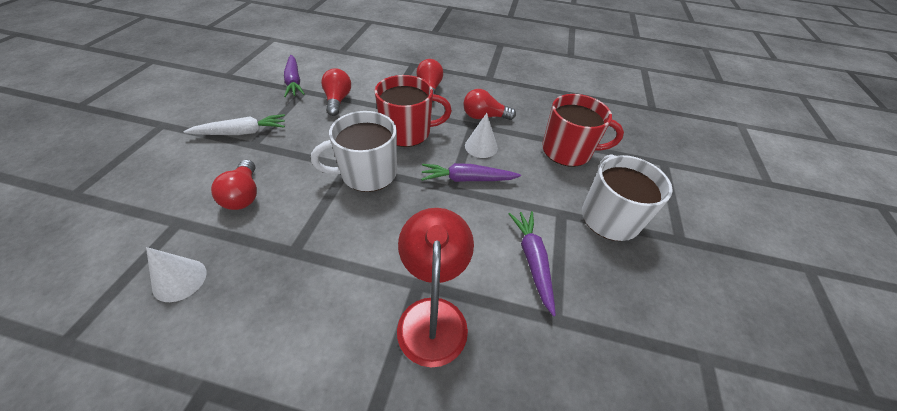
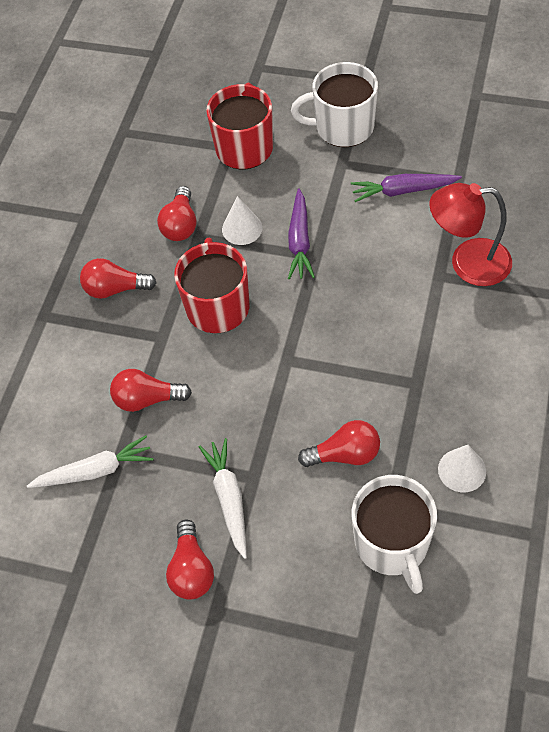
camera: 80 degrees left, 10 degrees up
(200, 115) = (191, 570): none -> red light bulb
(294, 81) = (94, 471): purple carrot -> white carrot
(367, 173) = (298, 337): white mug -> white mug (392, 543)

